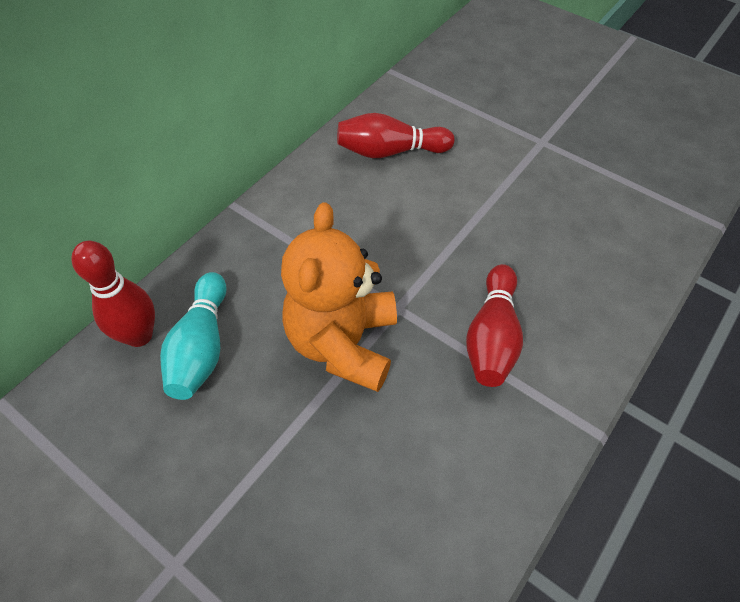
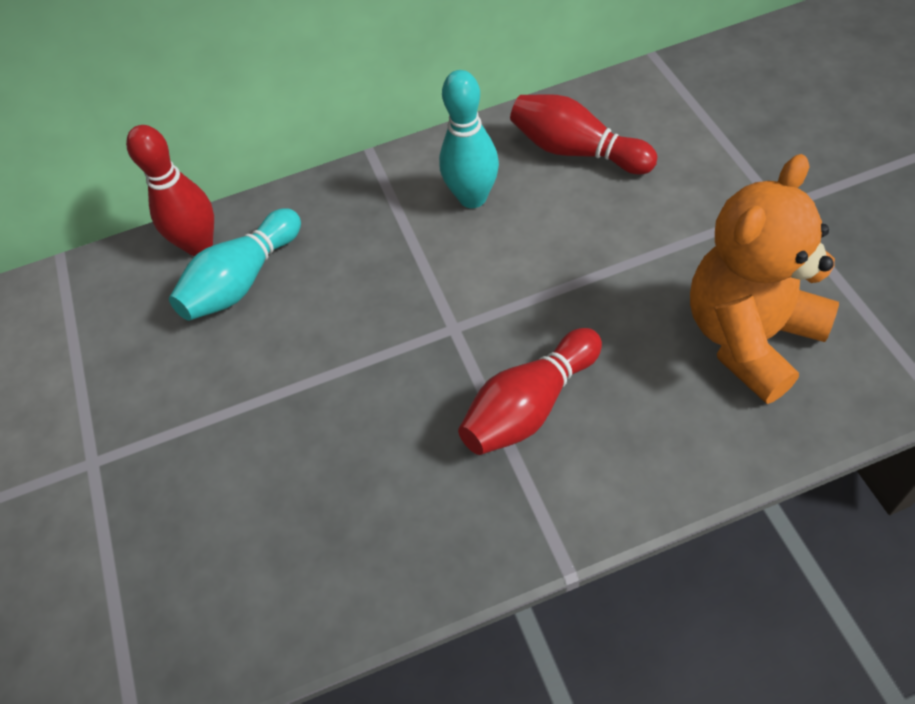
camera: 40 degrees right, 0 degrees up
(341, 210) = (472, 198): none -> turquoise bowling pin
(343, 343) = (371, 338): orange teddy bear -> orange teddy bear (750, 337)

